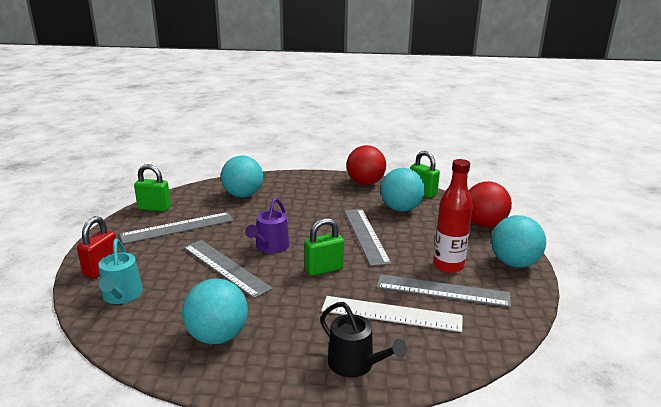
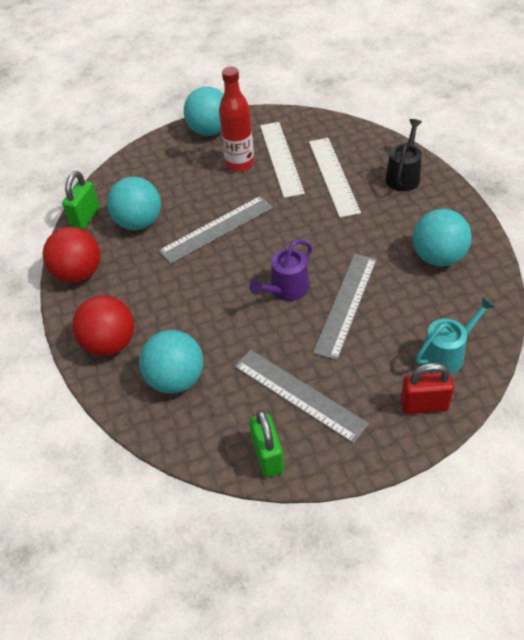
camera: 110 degrees left, 25 degrees up
(270, 247) = (286, 289): purple watering can -> purple watering can turned 135 degrees clockwise
(324, 269) = (299, 235): green padlock -> none
(442, 290) = (281, 158): grey ruler -> white ruler
(484, 224) = (144, 159): red ball -> red ball (110, 344)

